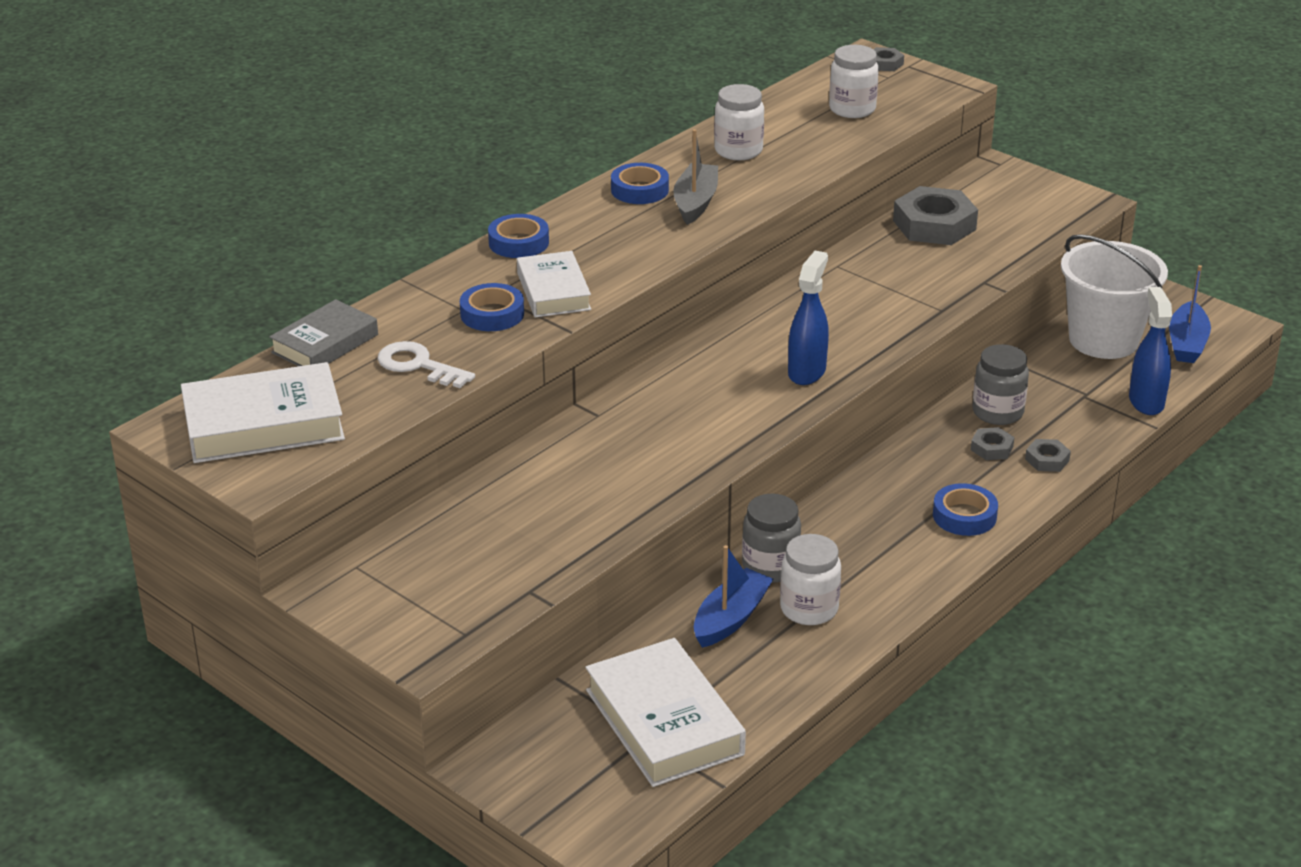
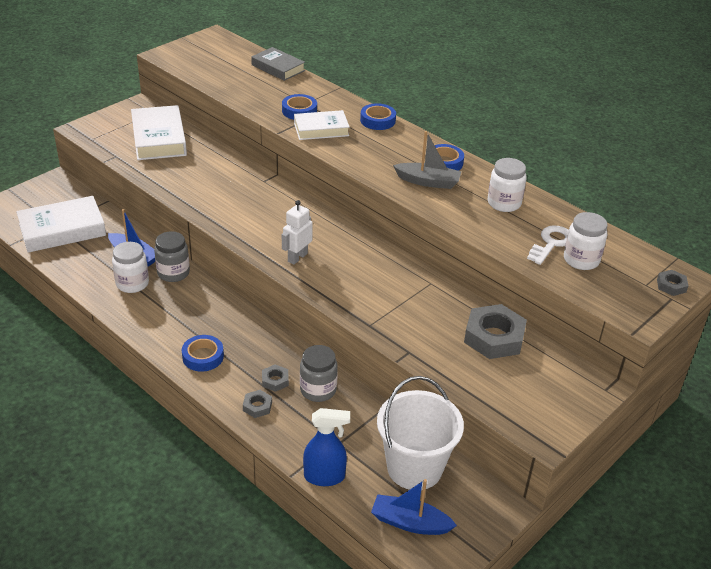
camera: 90 degrees right, 5 degrees up
(264, 424) = (210, 55): white book -> white book (159, 138)
(418, 365) = (252, 90): white key -> white key (551, 243)
(807, 372) = (297, 257): blue spray bottle -> white robot

